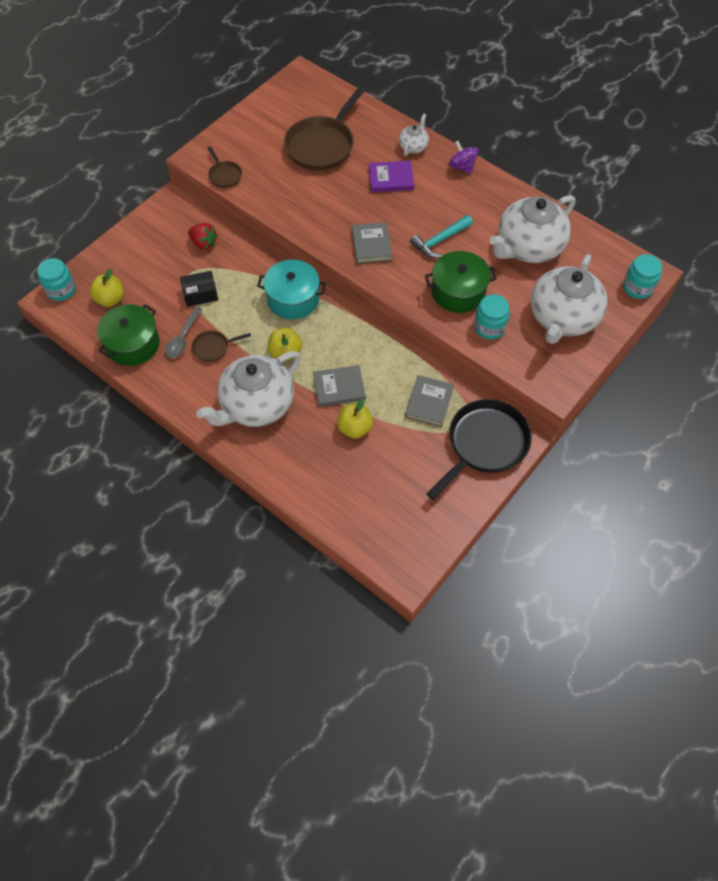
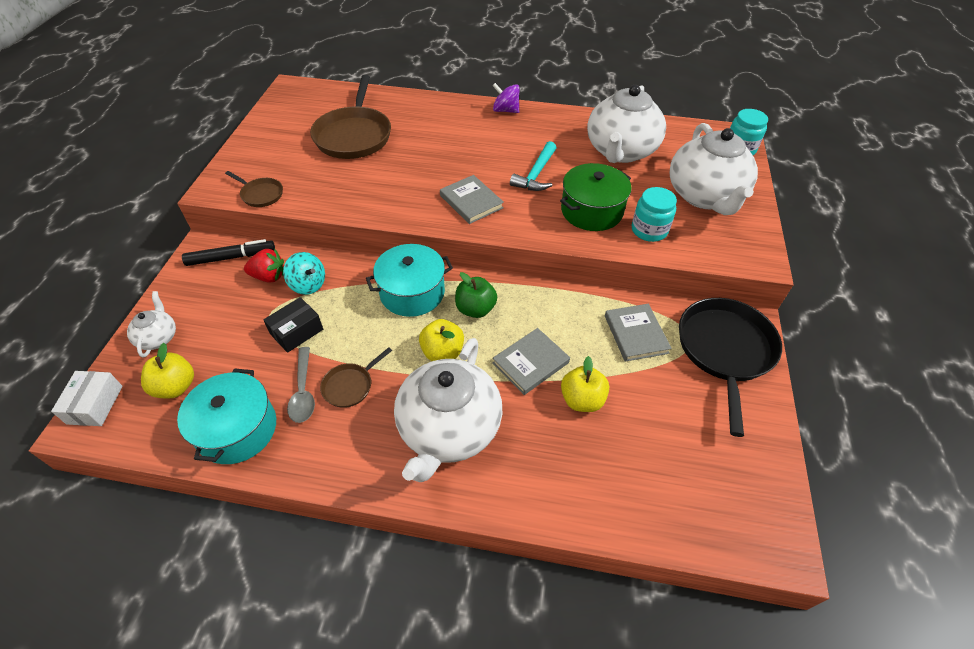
camera: 30 degrees left, 10 degrees down
(61, 290) = (95, 405): turquoise jar -> white box
(133, 344) = (237, 429): green pot -> turquoise pot
(186, 216) = (231, 257): none -> black marker
(226, 261) = (308, 284): none -> turquoise spinning top
(328, 331) = (475, 309): none -> green apple
(391, 178) = (446, 140): purple book -> none
(413, 147) = (447, 109): white teapot -> white teapot (158, 337)

